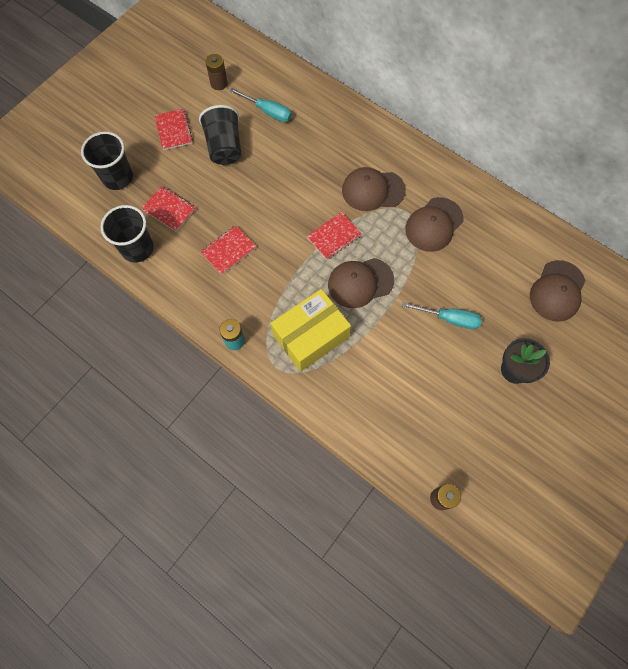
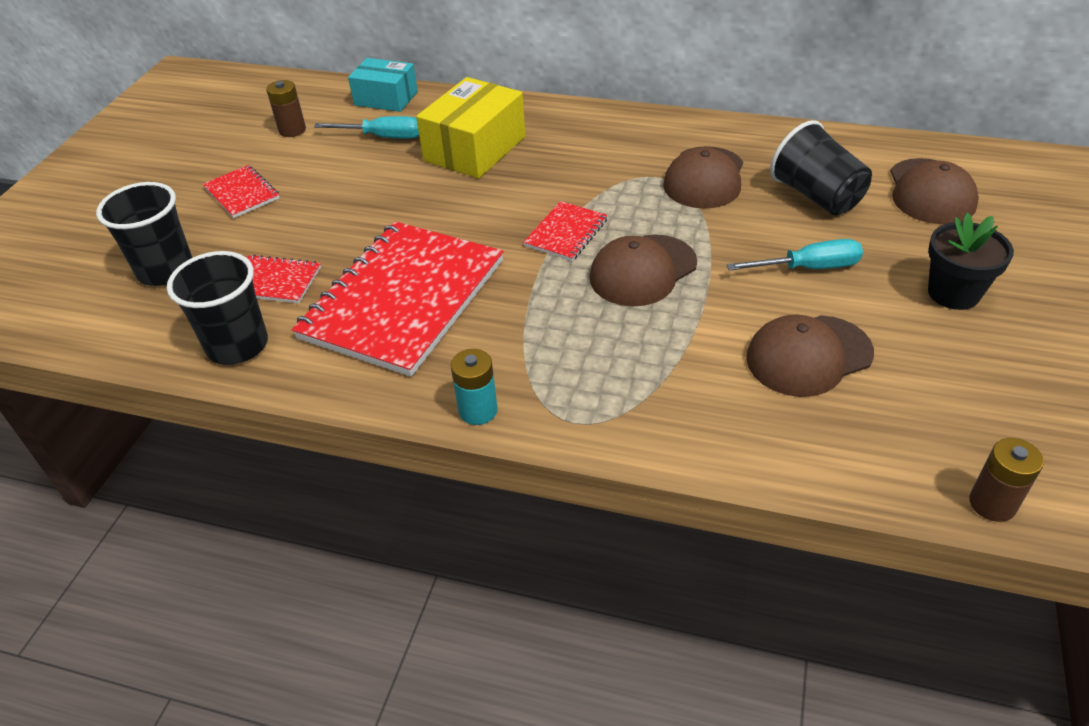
camera: 20 degrees left, 25 degrees down
(224, 147) = (334, 188): black cup -> black cup (816, 196)
(228, 250) = (403, 299): red notebook -> red notebook, size x2.26
(283, 74) = (386, 98): none -> turquoise box
(310, 336) = (607, 360): yellow box -> yellow box (475, 149)
(373, 190) = (590, 170): brown cap -> brown cap (808, 356)

